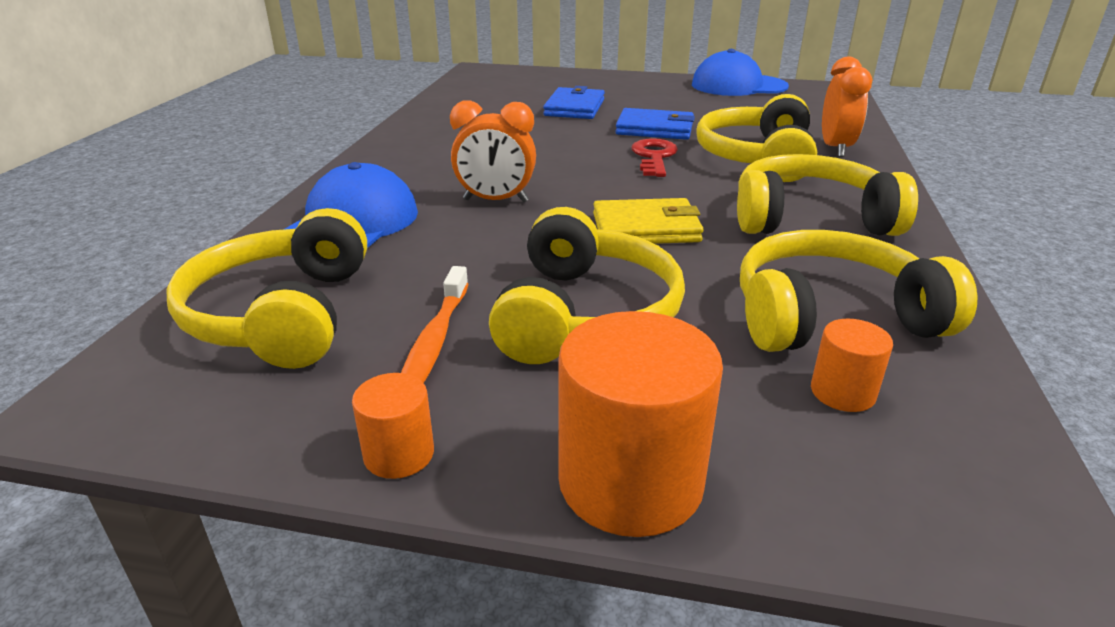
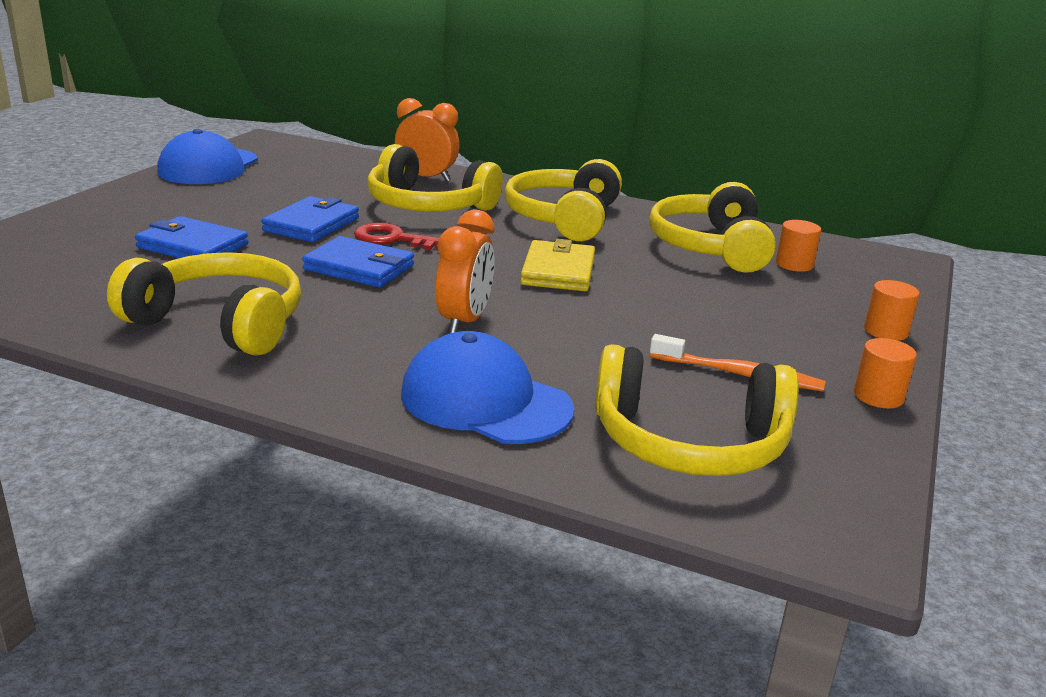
camera: 80 degrees left, 5 degrees down
(579, 154) = (359, 268): none -> blue wallet
(584, 314) = (701, 315): yellow headphones -> yellow headphones (220, 323)
(630, 482) = (886, 331): orange cylinder -> orange cylinder, size x0.51

